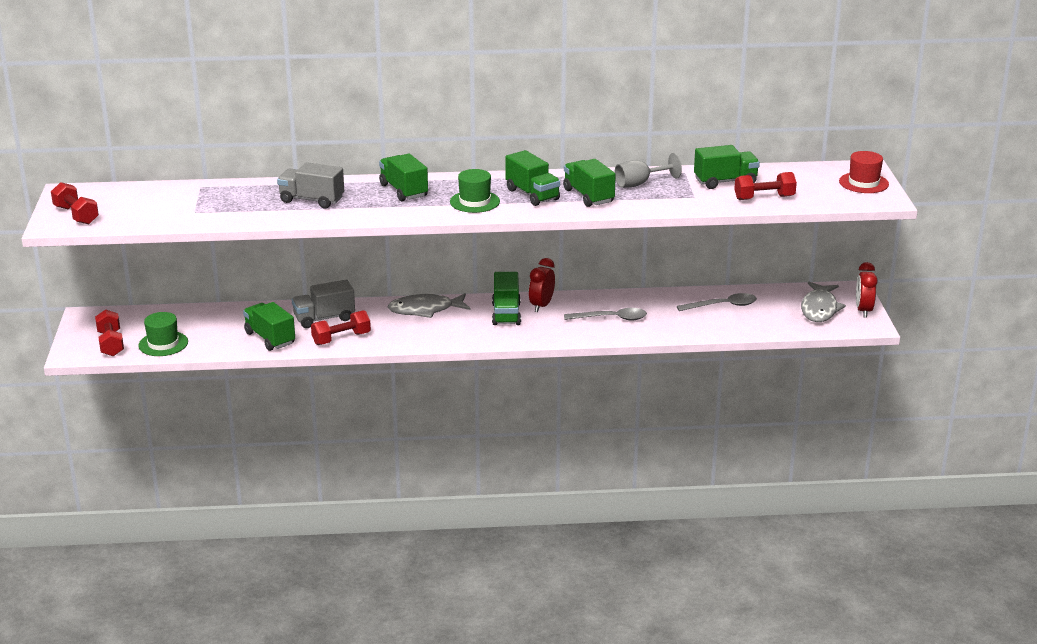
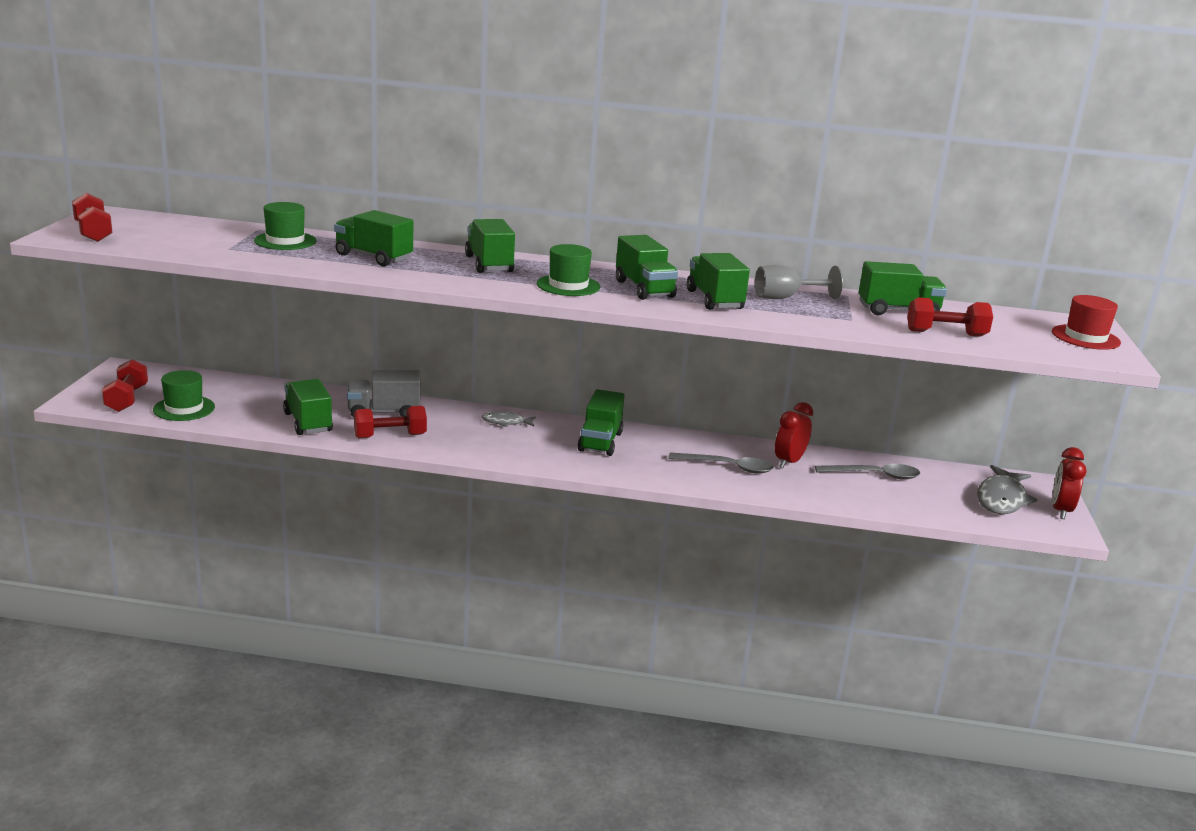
camera: 10 degrees right, 5 degrees down
(232, 195) = (285, 241): none -> green hat
(311, 200) = (373, 257): grey truck -> green truck
(425, 310) = (506, 422): grey fish -> grey fish, size x0.55
(541, 306) = (647, 440): red clock -> red clock (789, 462)

